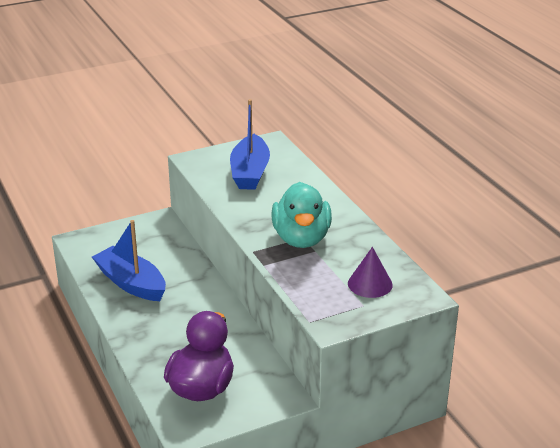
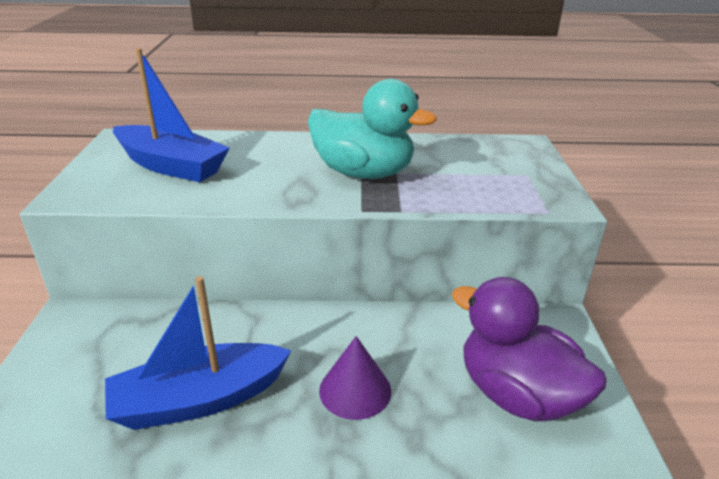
camera: 65 degrees left, 0 degrees up
(370, 284) = (488, 161): purple cone -> purple cone (355, 390)

